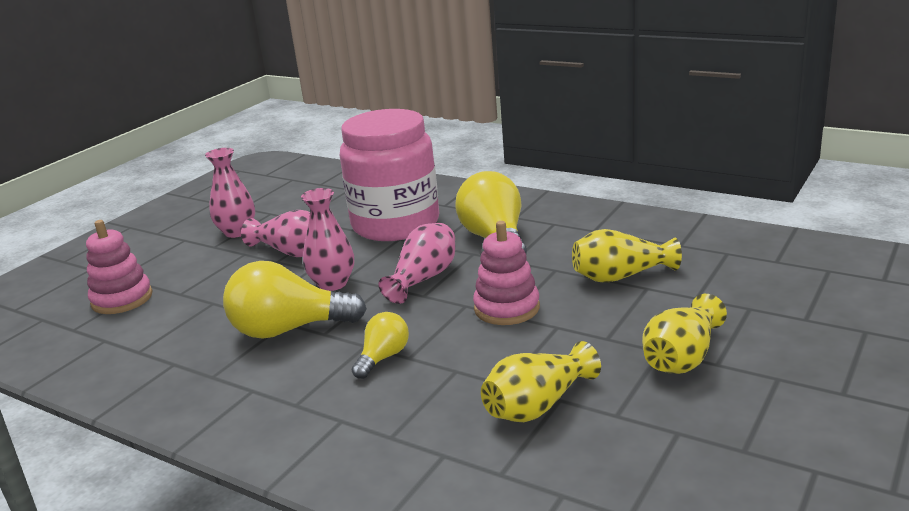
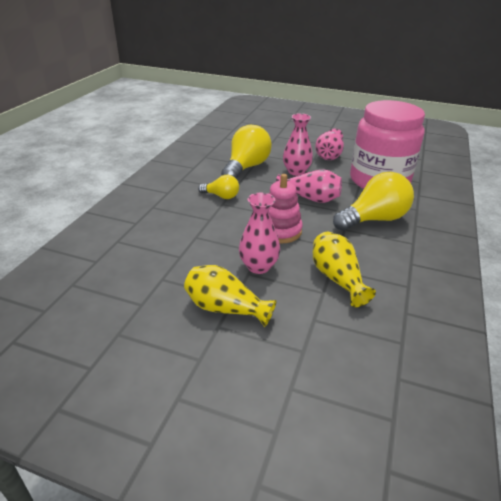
camera: 75 degrees right, 10 degrees up
(122, 299) = (268, 125): pink stacking toy -> none
(237, 232) = (346, 137): pink vase -> pink vase (258, 266)
(289, 329) = (246, 167): yellow light bulb -> yellow light bulb turned 45 degrees clockwise
(537, 405) = (174, 249): yellow vase -> none

